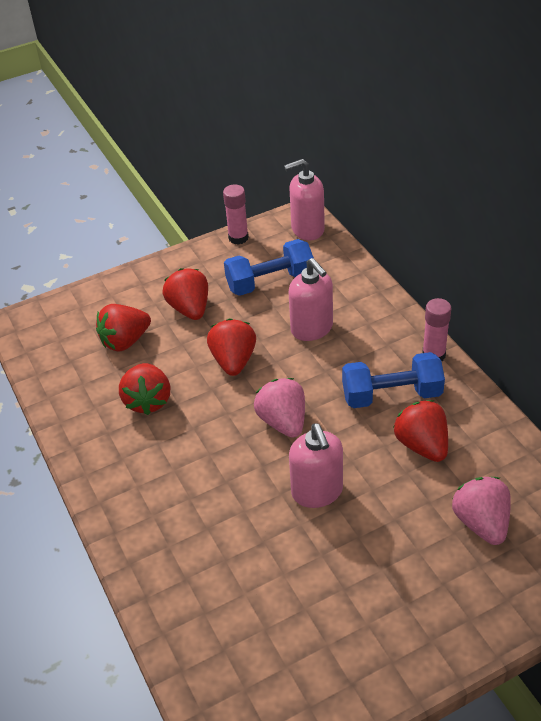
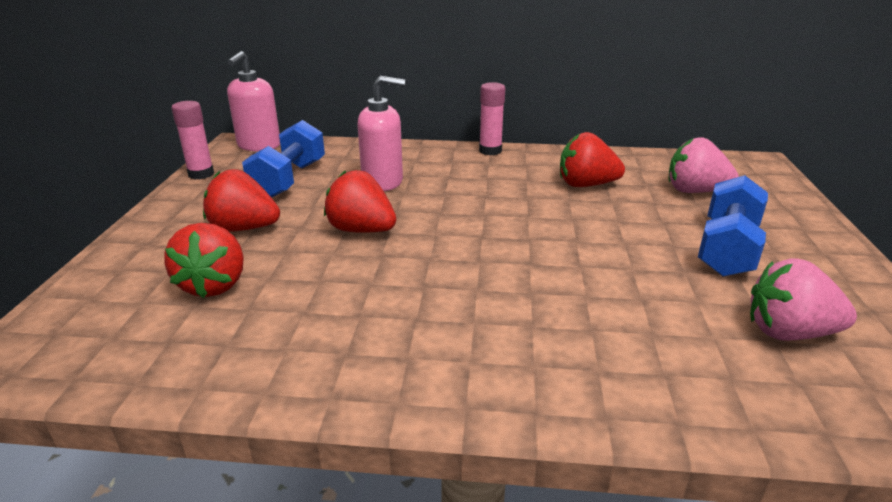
camera: 60 degrees left, 15 degrees down
(148, 401) = (338, 302): red strawberry -> none
(283, 422) = (483, 232): pink strawberry -> pink strawberry (788, 332)
(317, 492) = (597, 246): pink soap dispenser -> none
(391, 395) = (513, 178): blue dumbbell -> blue dumbbell (727, 249)

